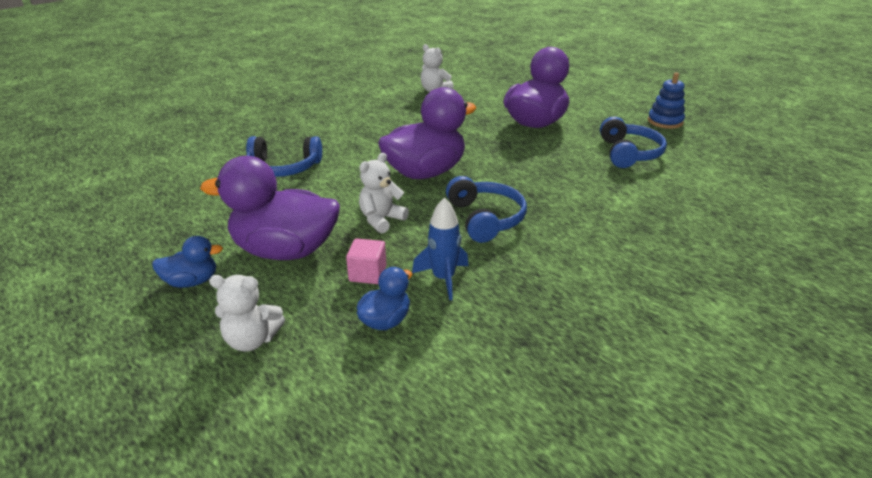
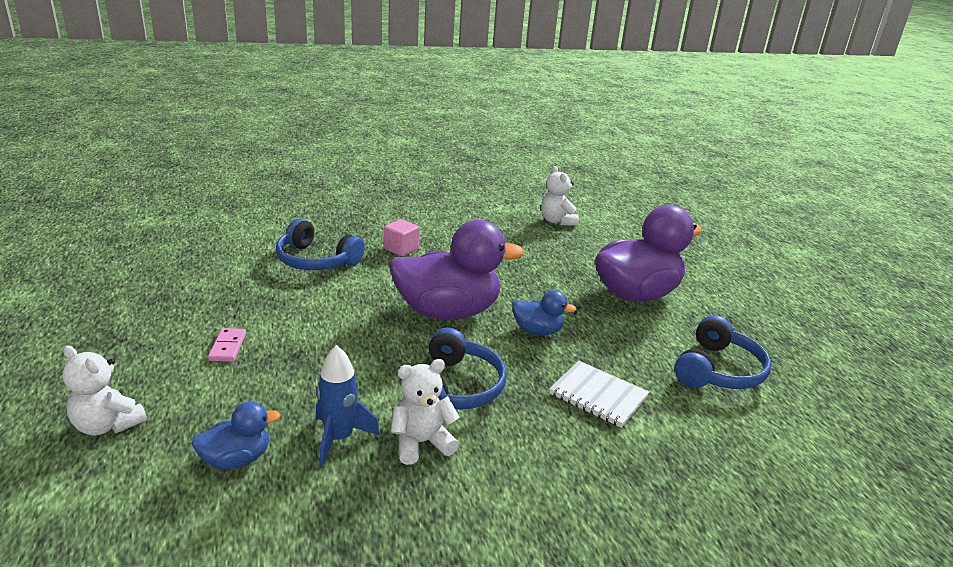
camera: 25 degrees right, 5 degrees down
(192, 282) = (122, 346): blue duck -> blue duck (537, 331)
(285, 251) = (227, 347): purple duck -> pink domino
(367, 274) = (274, 401): pink cube -> pink cube (401, 249)
(381, 220) = (348, 348): white teddy bear -> white teddy bear (421, 443)
(577, 192) = (598, 396): none -> white notebook
(665, 121) = (815, 345): blue stacking toy -> none

